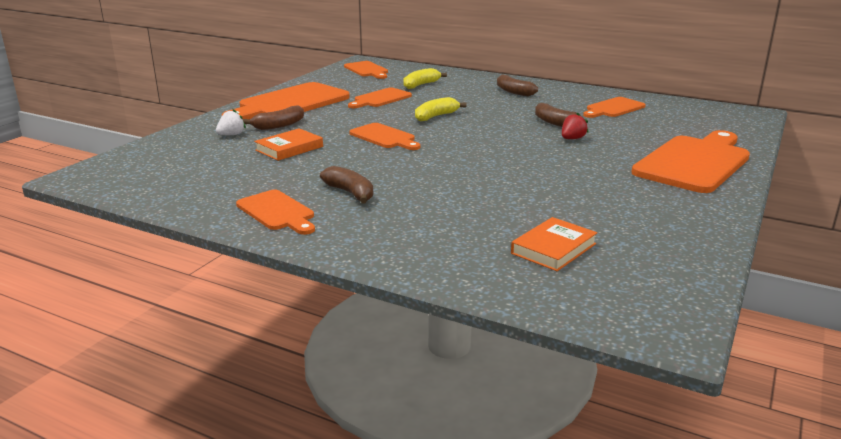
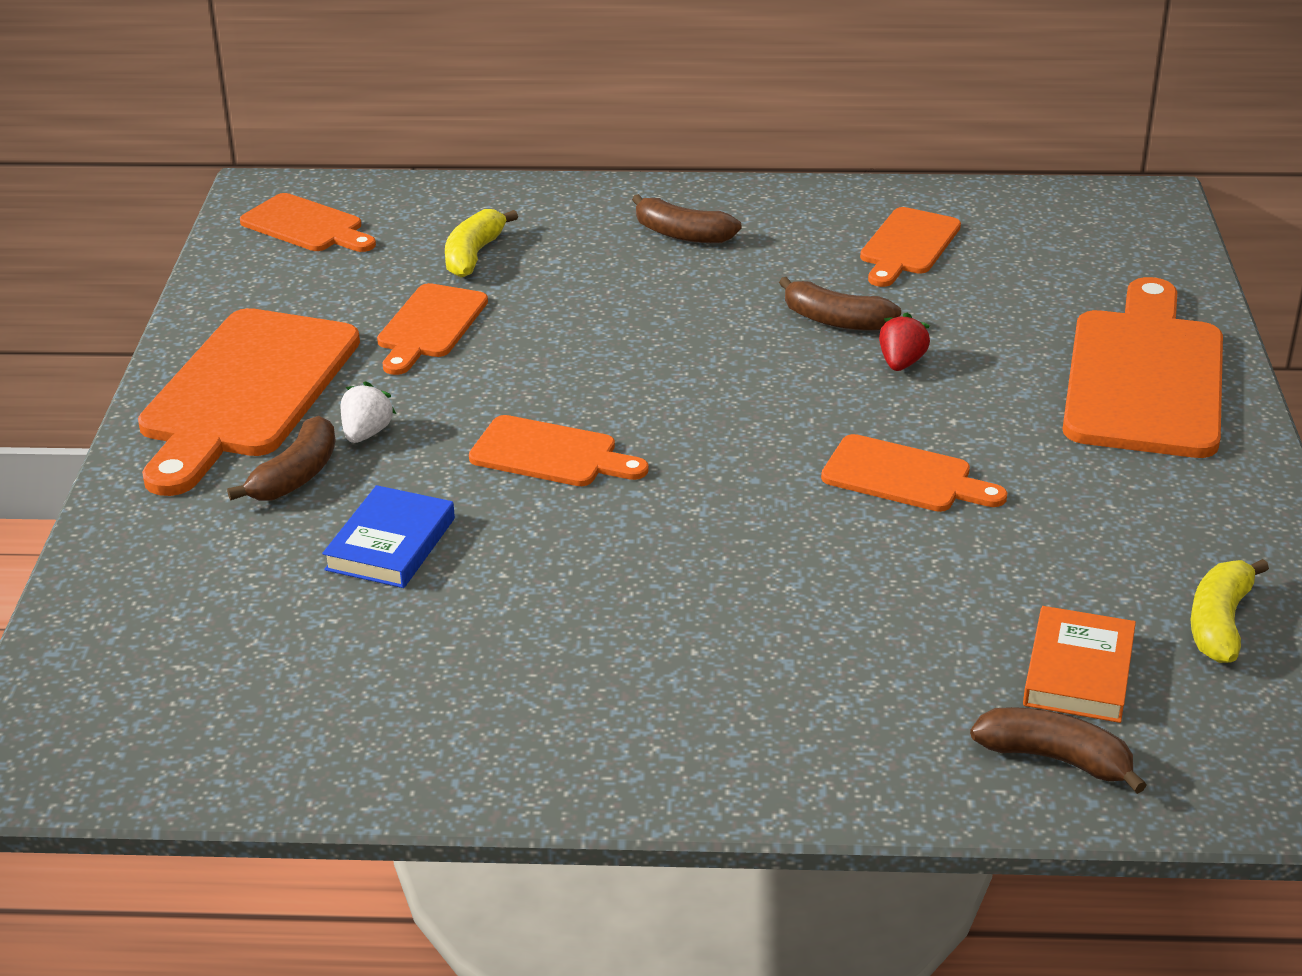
camera: 25 degrees left, 10 degrees up
(231, 135) = (222, 535): white strawberry -> white strawberry (366, 433)
(277, 212) = (546, 734): orange cutting board -> orange cutting board (904, 476)
(289, 148) = (391, 544): orange book -> blue book
(350, 193) = (632, 639): brown banana -> brown banana (1055, 758)
(436, 116) = (595, 358): yellow banana -> yellow banana (1219, 623)

